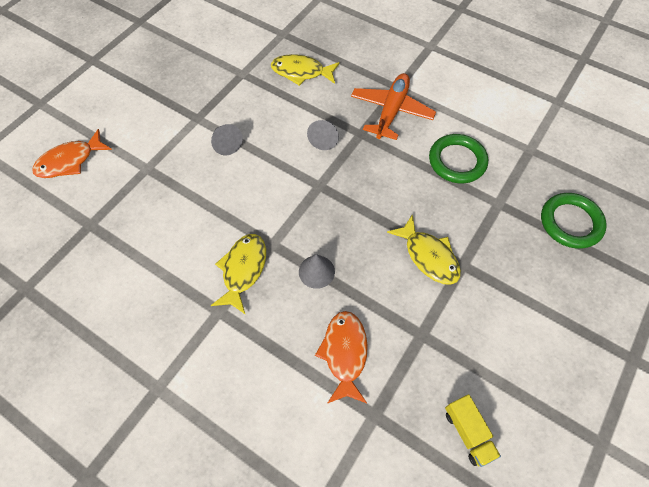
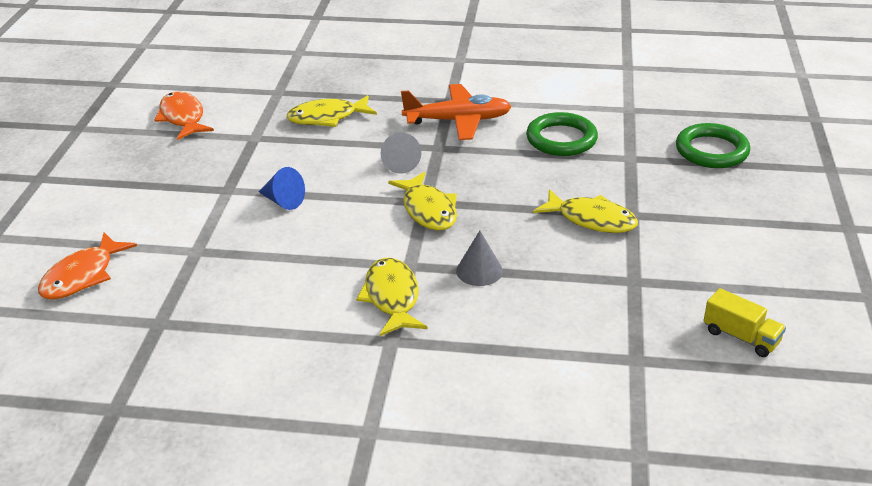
camera: 25 degrees left, 25 degrees down
(226, 144) = (283, 201): grey cone -> blue cone
(316, 194) = (428, 210): none -> yellow fish
(345, 353) = (565, 324): orange fish -> orange fish (183, 118)
(391, 111) = (458, 121): orange plane -> orange plane turned 90 degrees clockwise

